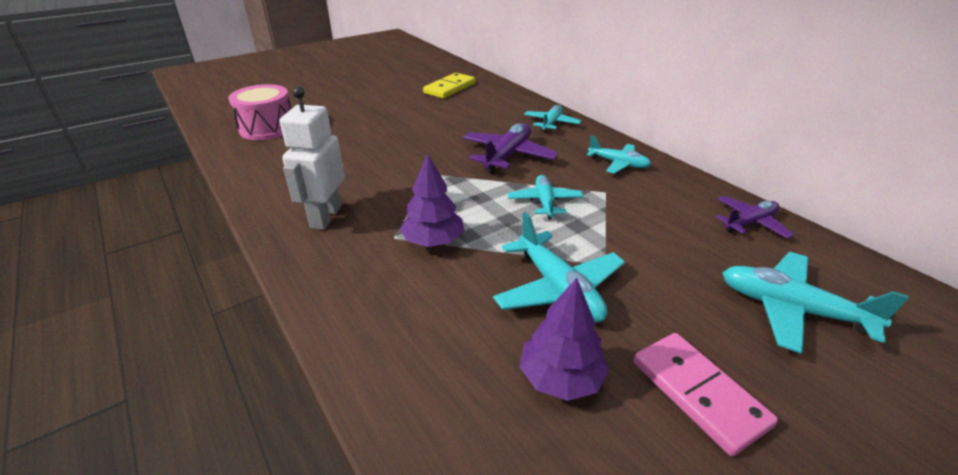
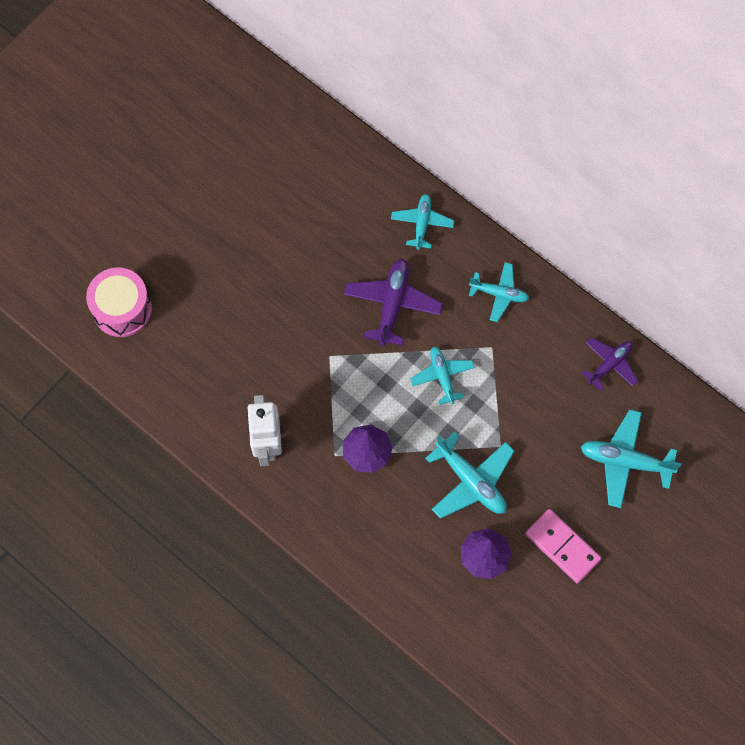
camera: 15 degrees left, 35 degrees up
(449, 88) = (282, 156): yellow domino -> none

